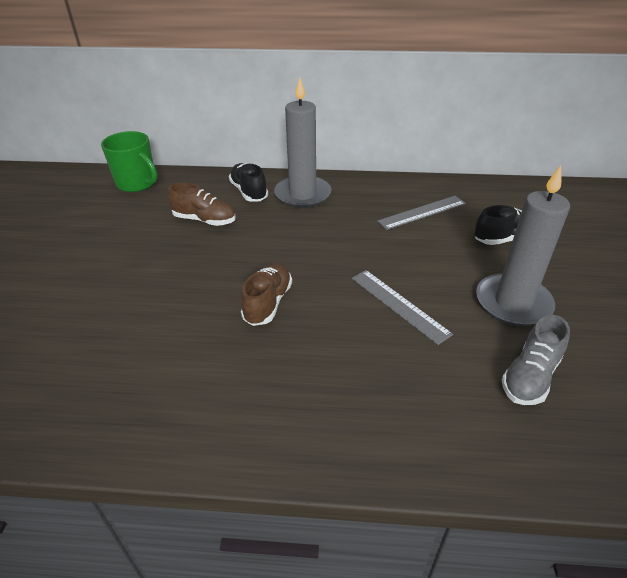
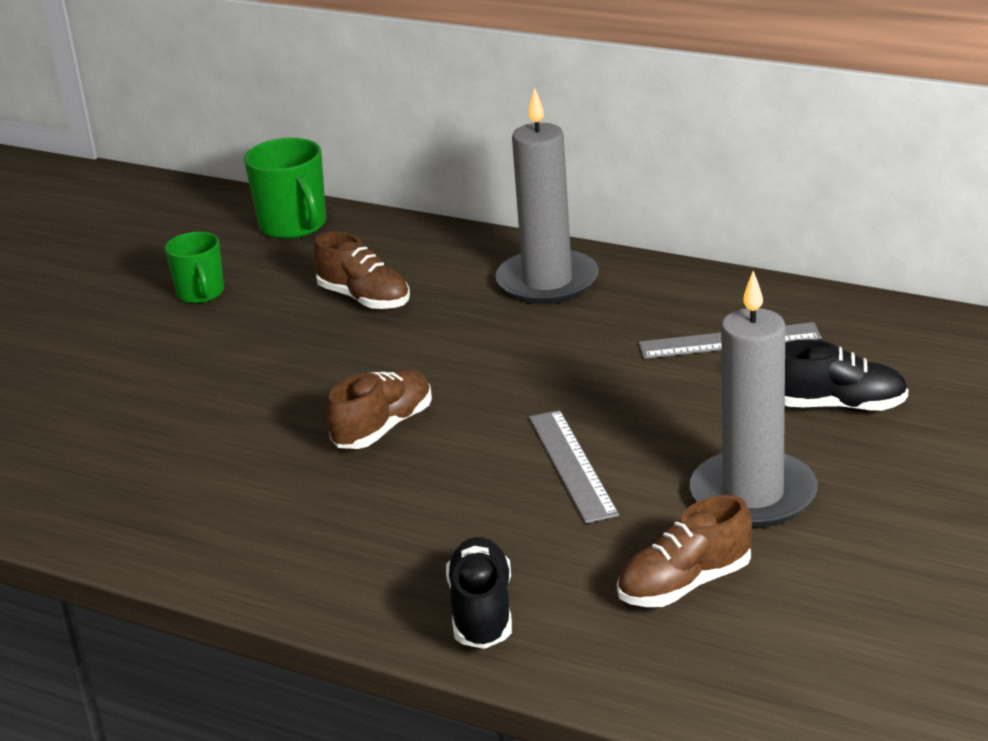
camera: 25 degrees right, 10 degrees down
(98, 233) = (201, 293): none -> green mug
(249, 192) = (462, 265): black shoe -> black shoe (481, 612)
(530, 376) = (685, 584): grey shoe -> brown shoe

